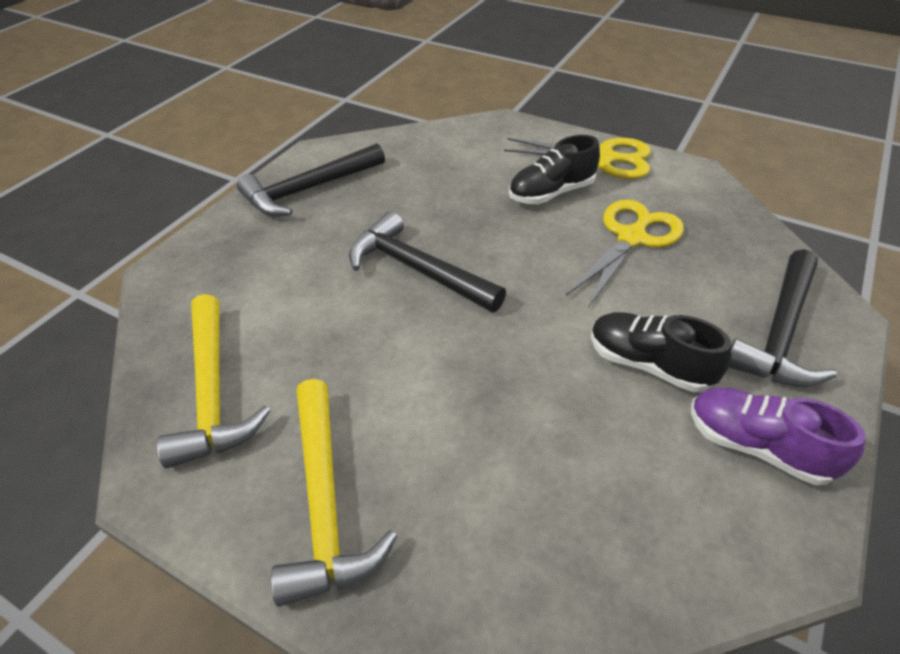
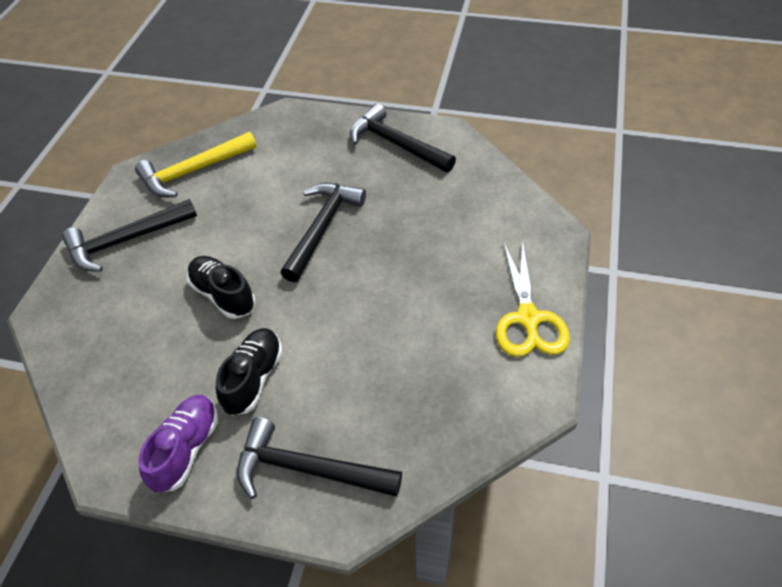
camera: 75 degrees right, 5 degrees up
(325, 501) = (126, 241): yellow hammer -> black hammer
(551, 193) = (451, 288): black shoe -> black shoe (223, 295)
(631, 238) = (404, 354): yellow scissors -> none

